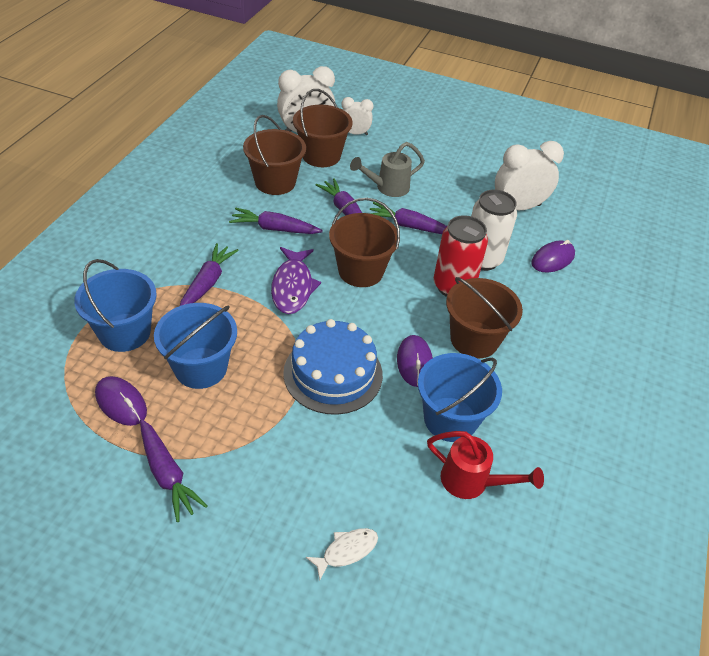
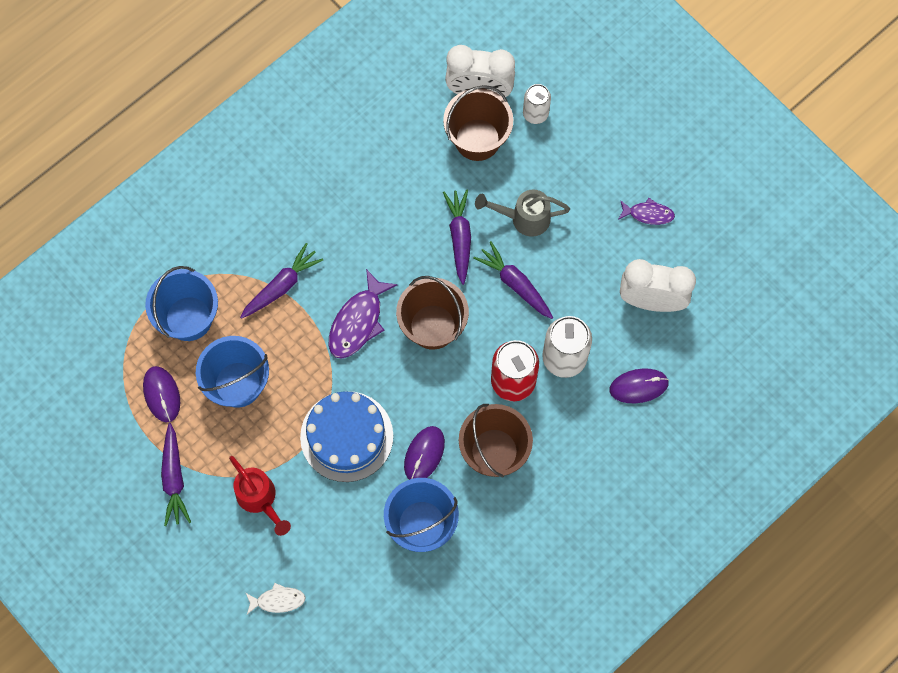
camera: 30 degrees right, 25 degrees up
(274, 229) = (375, 236): purple carrot -> none
(275, 182) = (407, 166): brown bucket -> none
(355, 133) = (535, 114): white clock -> white can
(472, 482) = (405, 588): red watering can -> red watering can (260, 499)
(476, 163) = (648, 214): none -> purple fish

